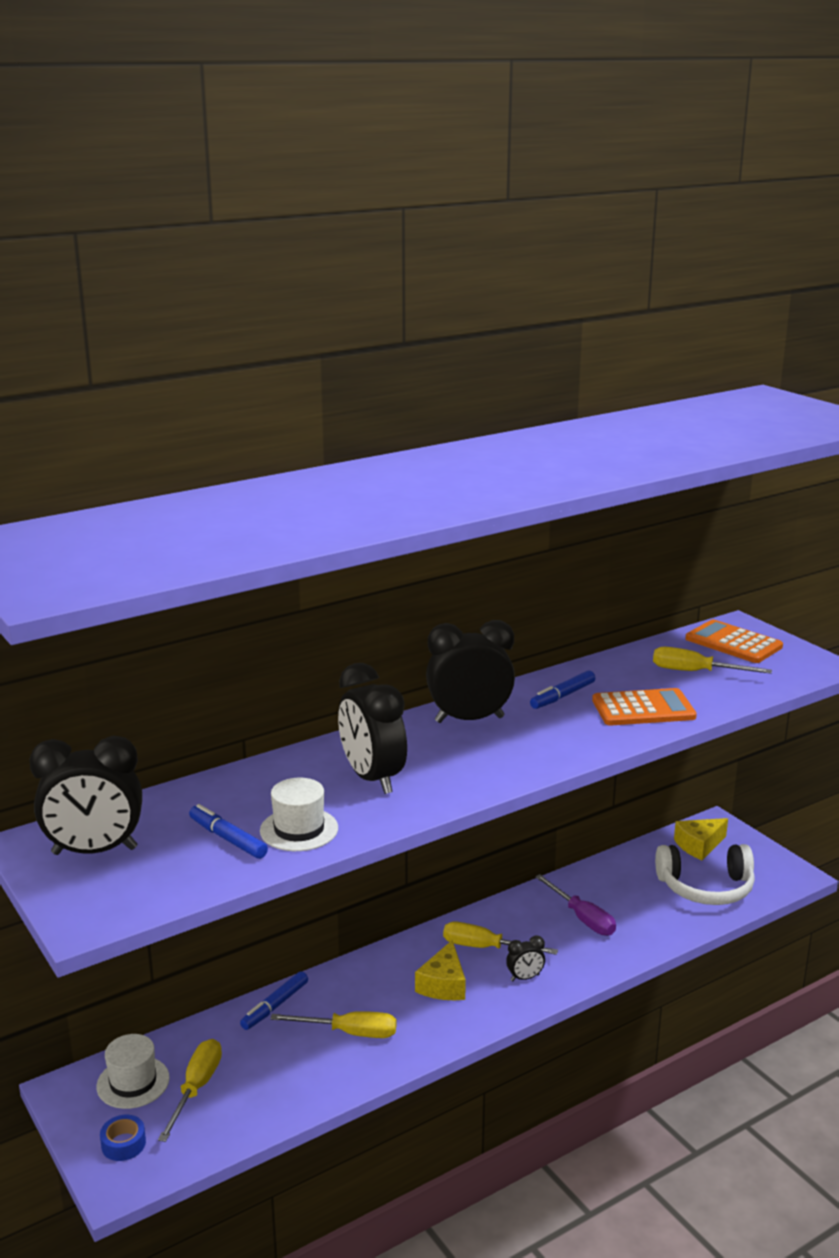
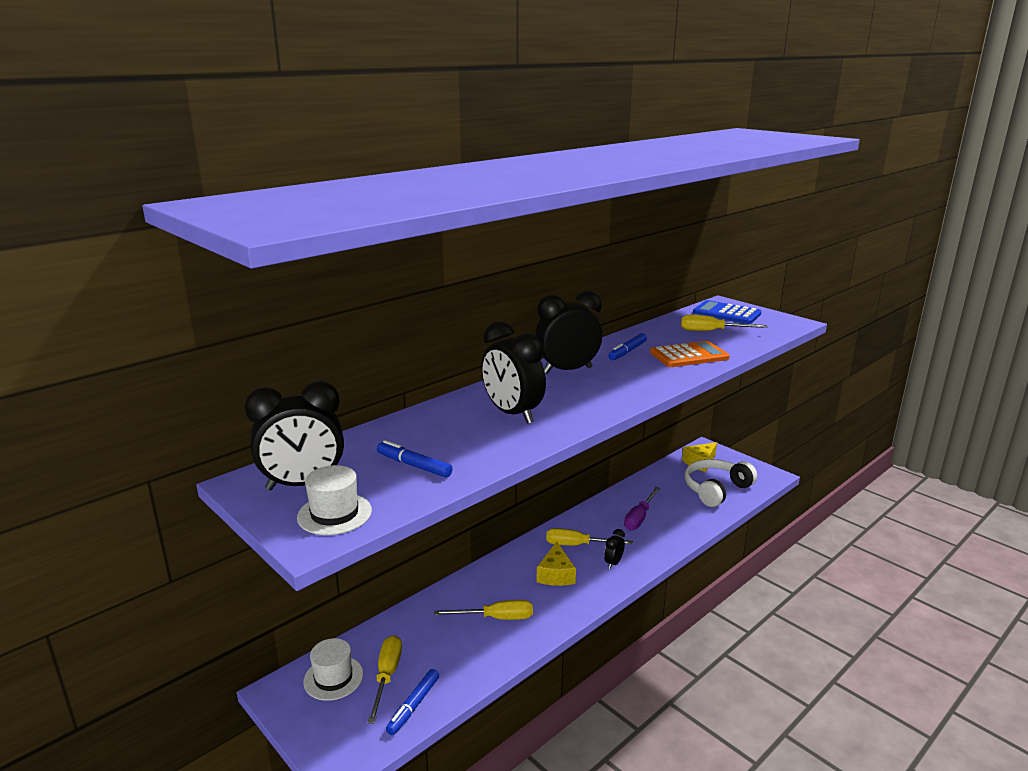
camera: 10 degrees left, 0 degrees up
(123, 1144) = (337, 729): blue tape -> none
(275, 1006) = (433, 605): blue marker -> blue marker (413, 706)
(299, 829) = (470, 454): white hat -> white hat (334, 514)
(525, 978) = (613, 563): black clock -> black clock turned 150 degrees clockwise
(582, 918) = (639, 518): purple screwdriver -> purple screwdriver turned 75 degrees clockwise
(706, 888) = (716, 489): white headphones -> white headphones turned 150 degrees clockwise
(733, 643) = (726, 313): orange calculator -> blue calculator

